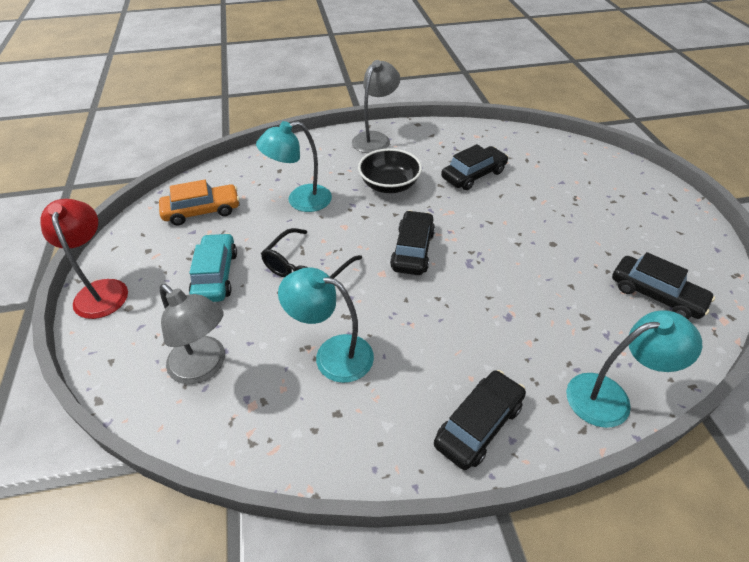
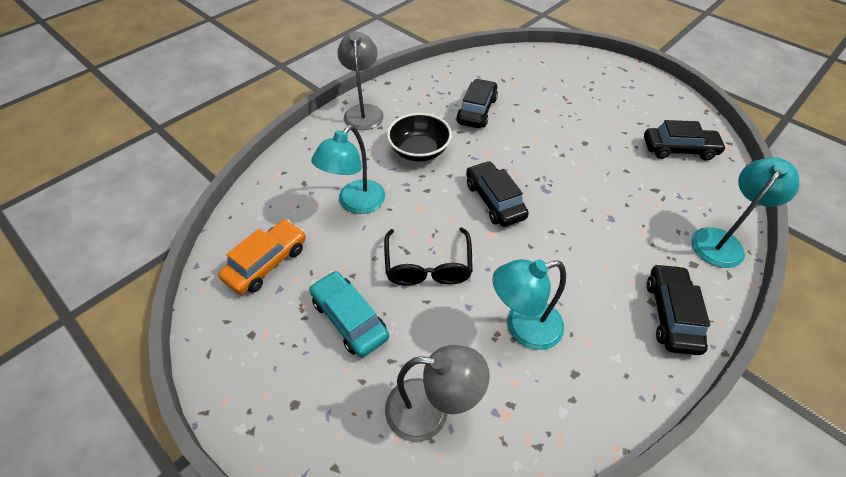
camera: 35 degrees left, 5 degrees up
(101, 290) = (244, 405): red lamp -> none

